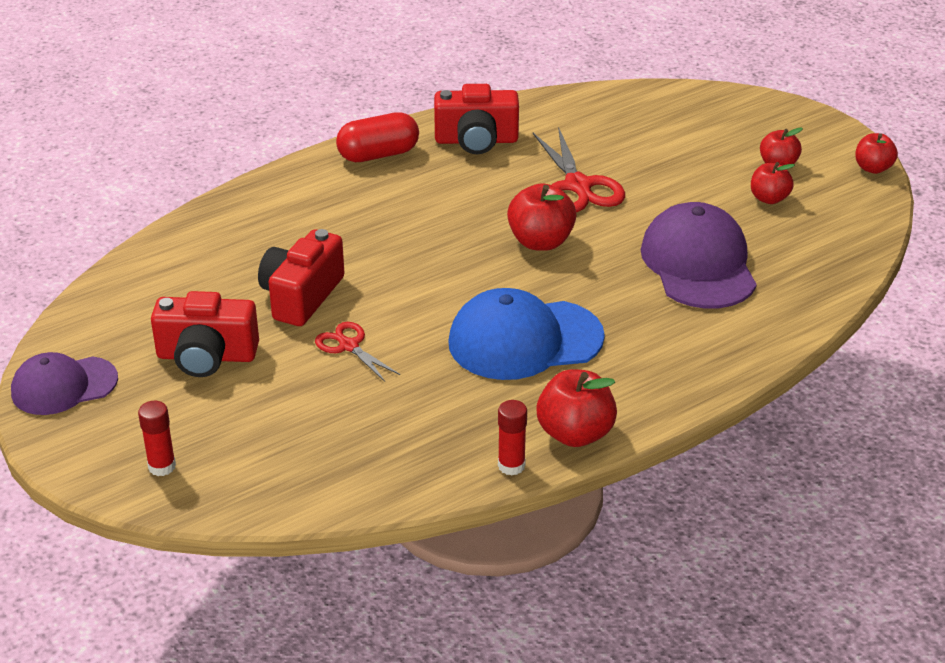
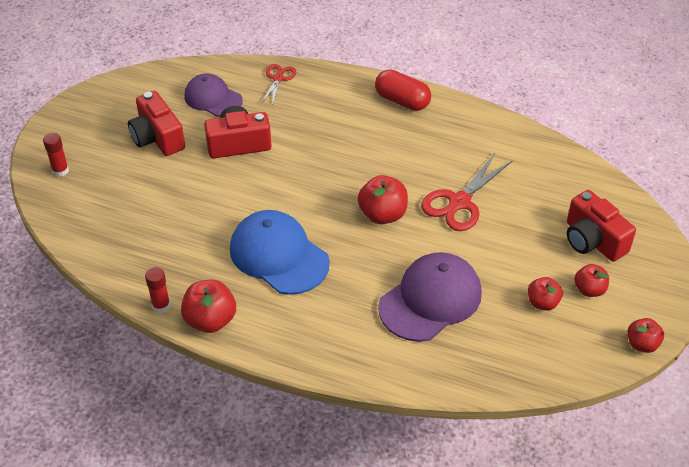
camera: 55 degrees right, 10 degrees up
(64, 386) = (94, 102): purple cap -> purple cap (213, 98)
(349, 346) = (211, 186): red scissors -> red scissors (278, 78)
(476, 140) = (461, 133): red camera -> red camera (593, 240)

